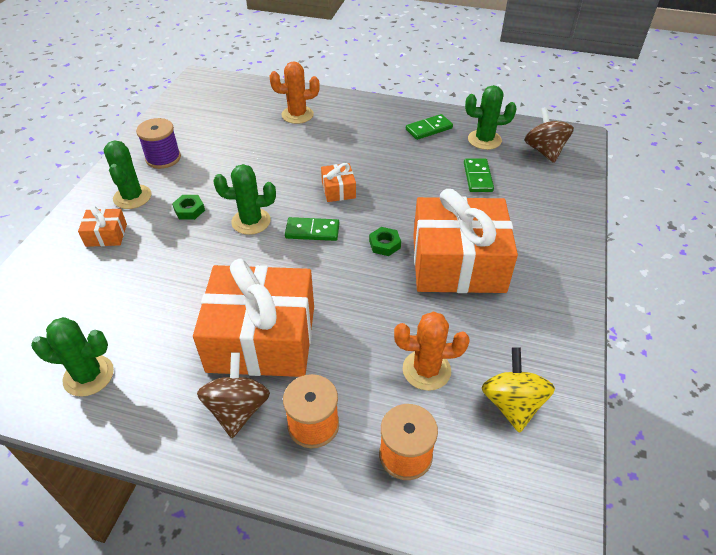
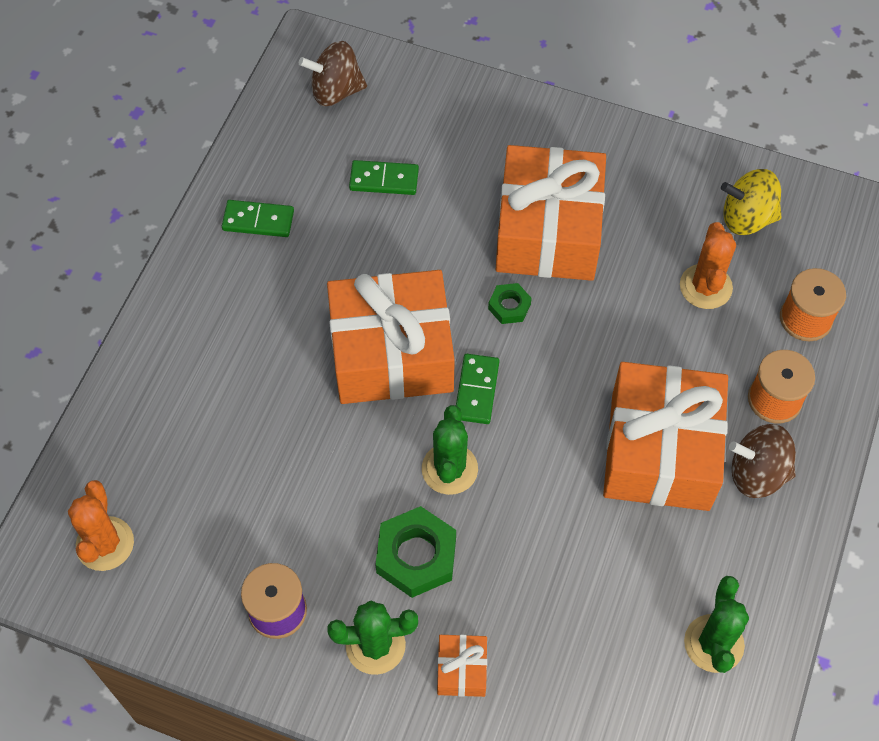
camera: 85 degrees left, 15 degrees up
(189, 210) = (416, 556): green nut -> green nut, size x1.84
(297, 115) = (184, 404): orange cactus -> orange cactus (105, 544)
(338, 190) = (391, 353): orange gift -> orange gift, size x2.39
(429, 129) = (258, 221): green domino -> green domino turned 60 degrees counterclockwise
(484, 140) = (298, 155): green cactus -> none

